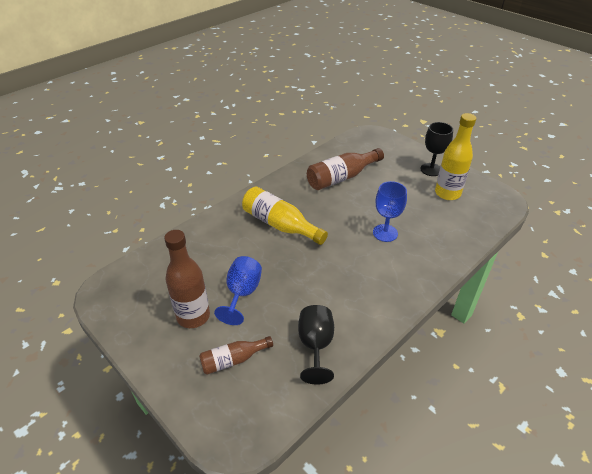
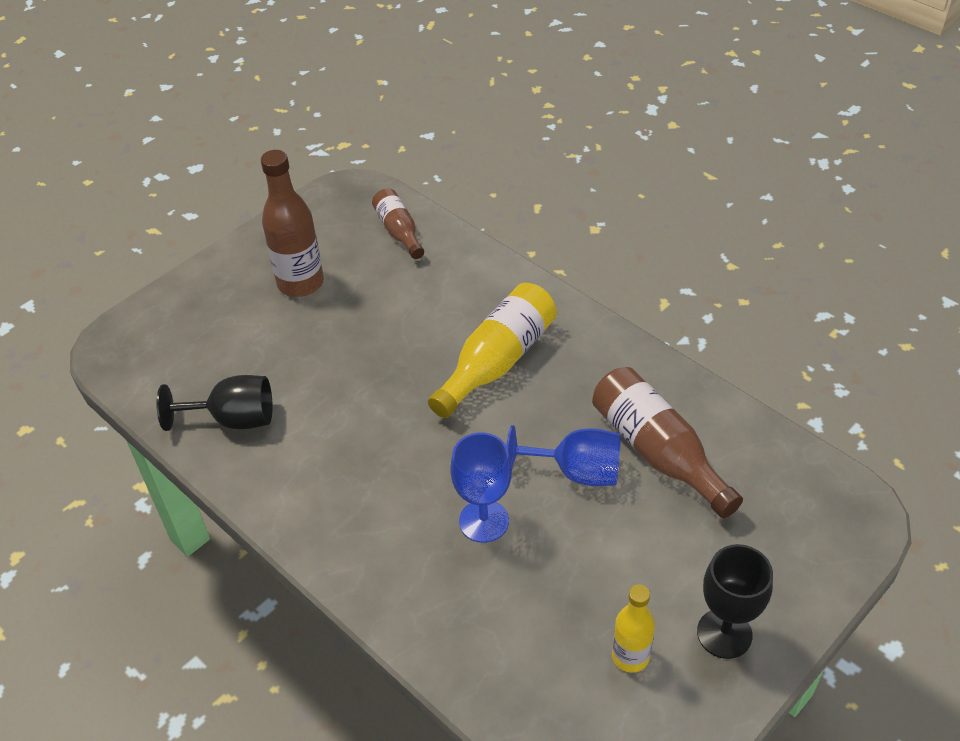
camera: 90 degrees right, 5 degrees up
(233, 360) = (223, 332): brown bottle -> brown bottle (399, 231)
(242, 293) = (339, 329): blue goblet -> blue goblet (576, 472)
(447, 193) = (630, 656): yellow bottle -> yellow bottle, size x0.60

